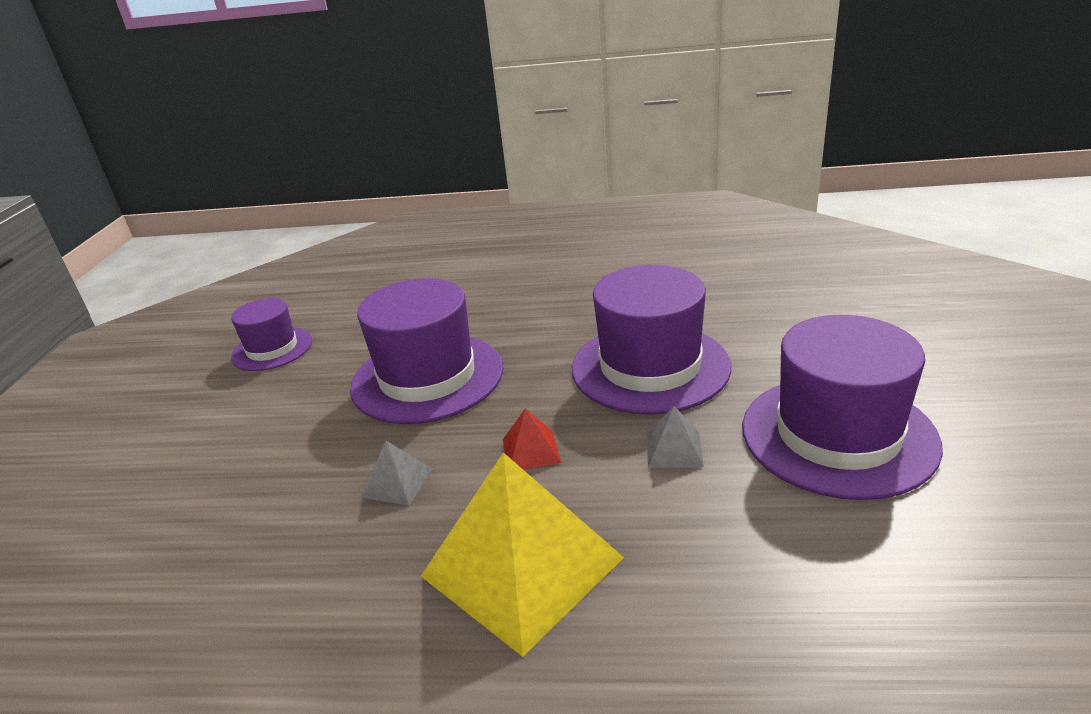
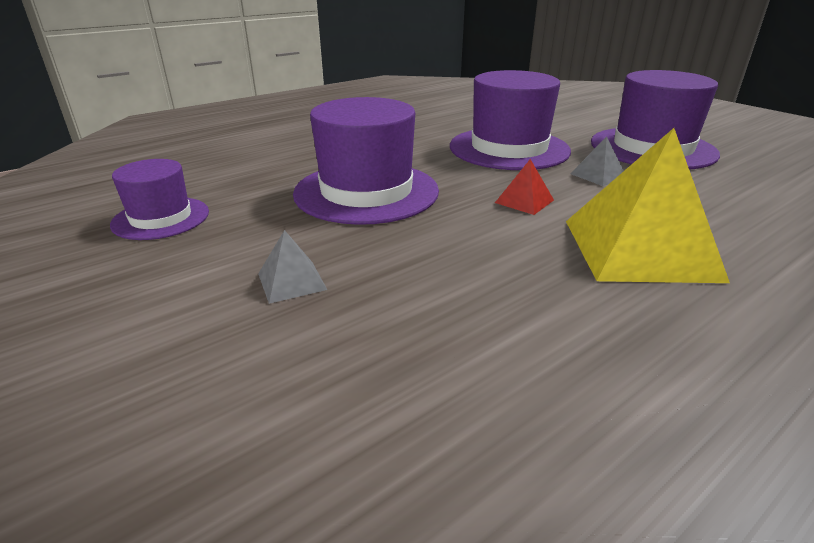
camera: 45 degrees left, 0 degrees up
(397, 483) = (471, 247): grey pyramid -> grey pyramid (291, 281)

